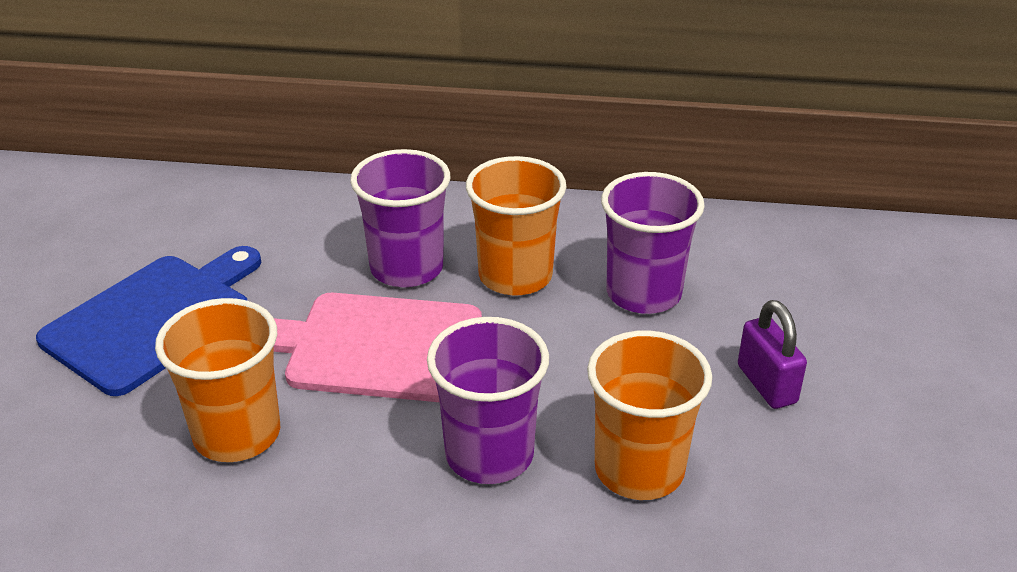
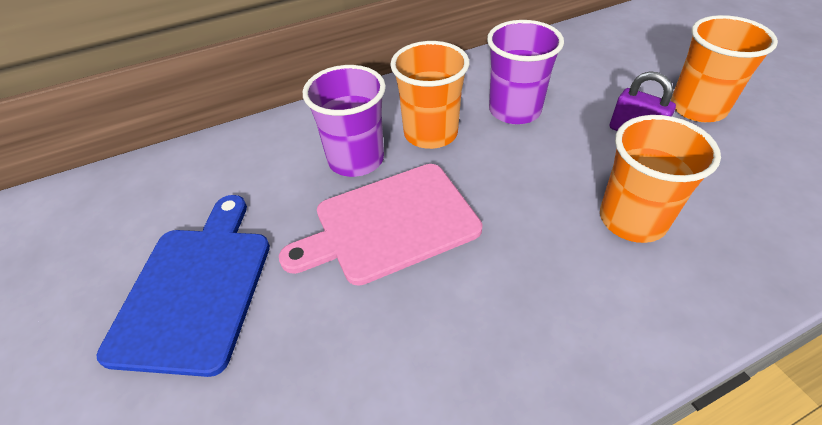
camera: 30 degrees left, 10 degrees up
(237, 434) = (353, 347): orange cup -> orange cup (697, 108)
(489, 454) = (540, 260): purple cup -> none

